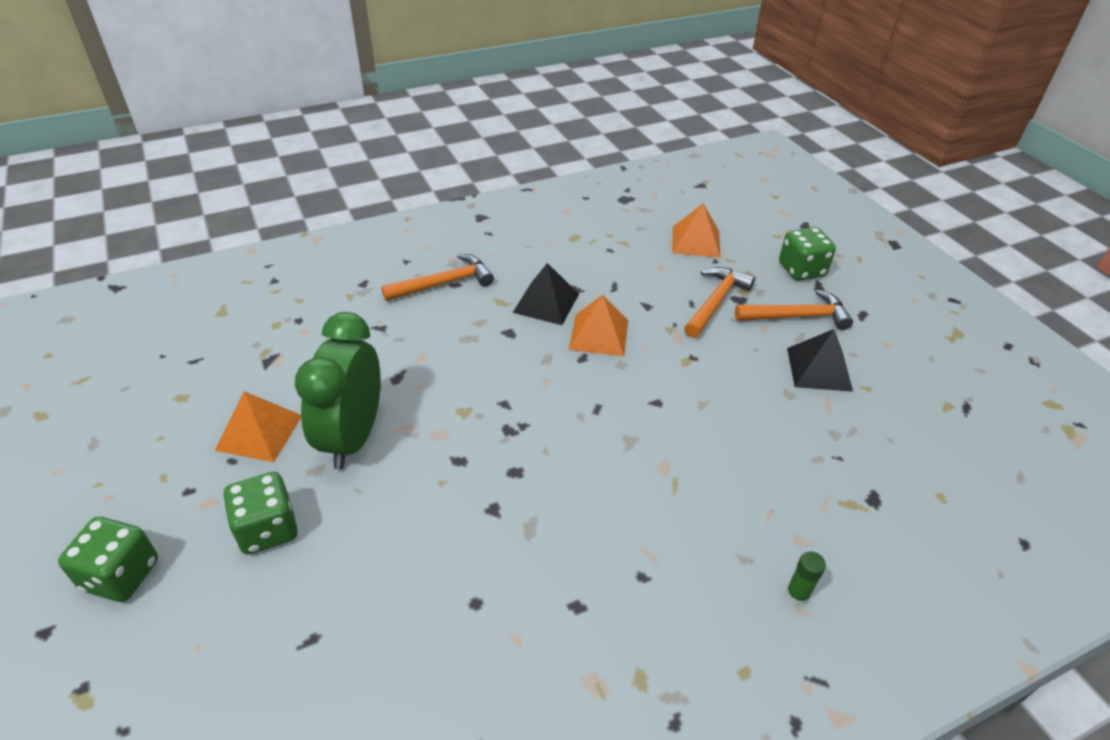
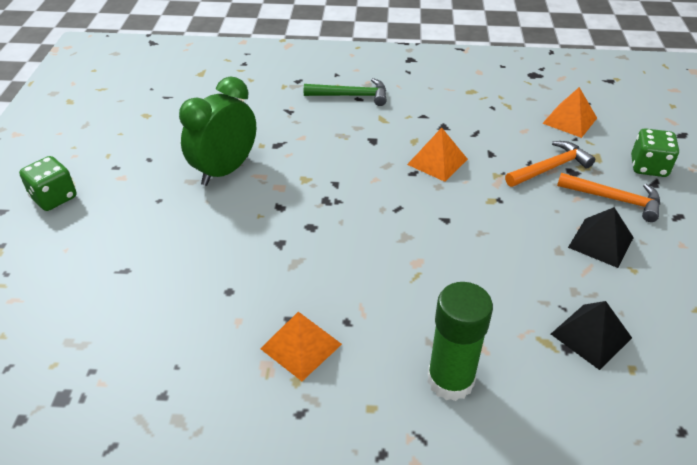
camera: 30 degrees right, 0 degrees up
(259, 432) = (174, 149): orange pyramid -> orange pyramid (301, 346)
(268, 529) = (142, 203): green dice -> none
(444, 283) = (351, 96): orange hammer -> green hammer
(546, 303) = (414, 129): black pyramid -> black pyramid (591, 335)
(797, 594) = (450, 380): green glue stick -> green glue stick, size x2.43

